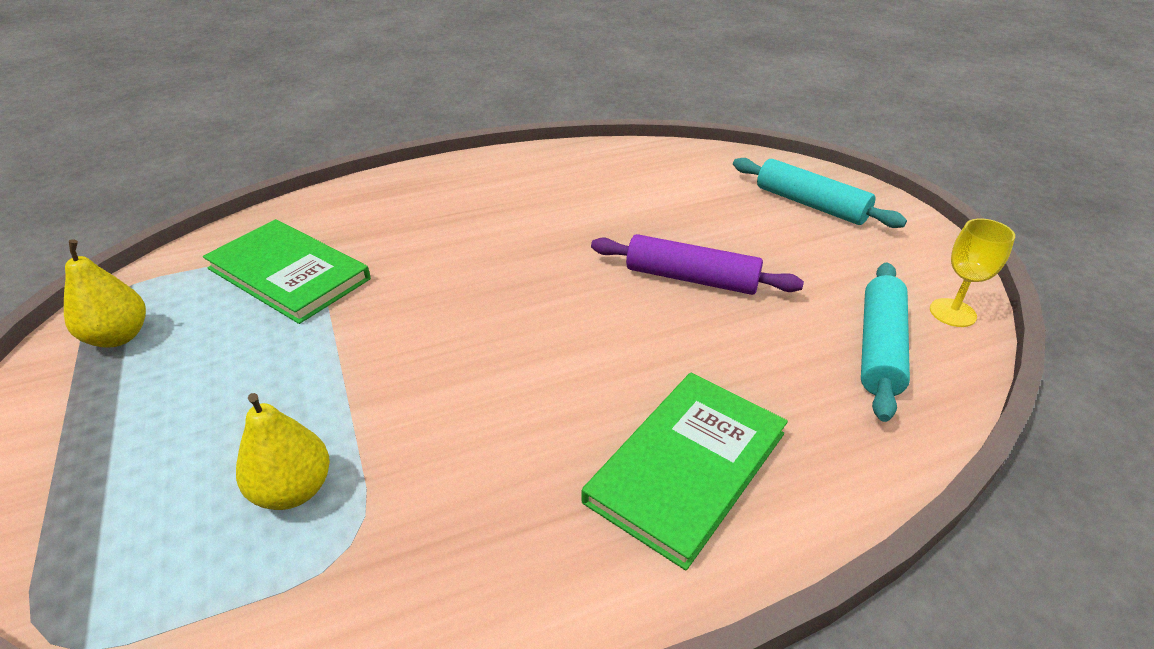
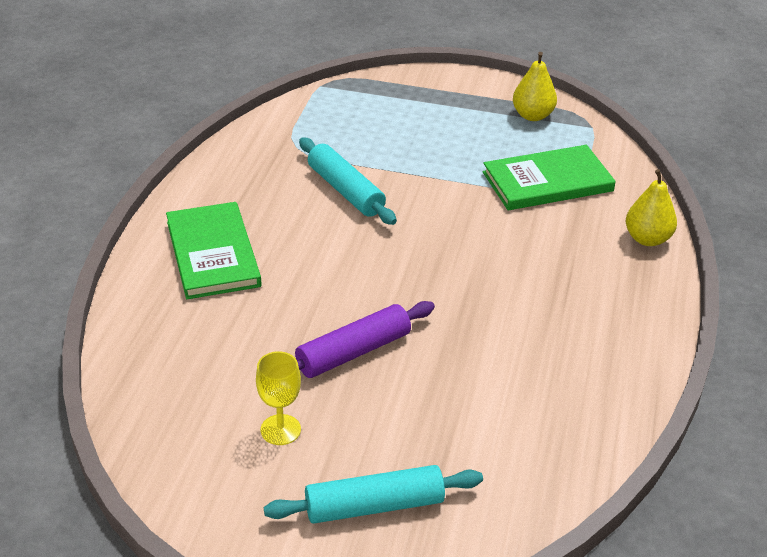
camera: 125 degrees right, 0 degrees up
(293, 490) = (346, 141): yellow pear -> yellow pear (647, 239)
(879, 347) = (186, 392): turquoise rolling pin -> turquoise rolling pin (346, 190)
(952, 313) = (162, 464): yellow goblet -> yellow goblet (280, 430)

